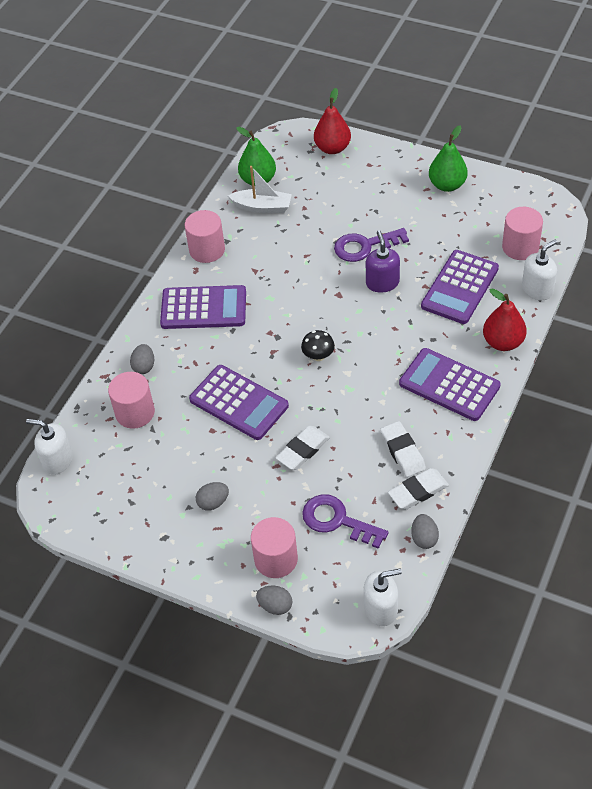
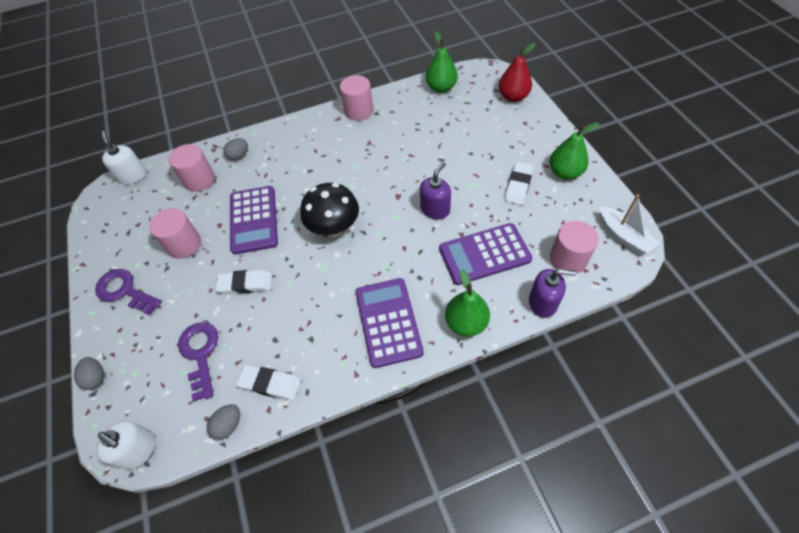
camera: 45 degrees right, 5 degrees up
(203, 308) = (312, 145): purple calculator -> none
(213, 502) = (160, 272): grey egg -> none
(262, 207) = (422, 106): white boat -> white boat (623, 236)
(276, 559) = (138, 345): pink cylinder -> pink cylinder (184, 244)
(318, 356) = (334, 227): black mushroom -> black mushroom, size x1.92
(364, 246) = (454, 175): purple key -> purple key (124, 291)
(402, 451) = (298, 343): white eraser -> white eraser (518, 185)
(503, 342) = (466, 323): red pear -> green pear
(537, 289) = (543, 302): white soap dispenser -> purple soap dispenser

